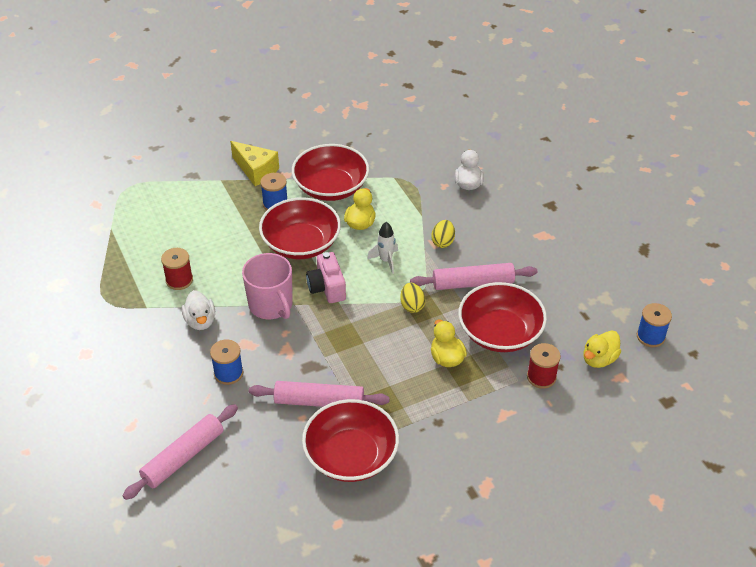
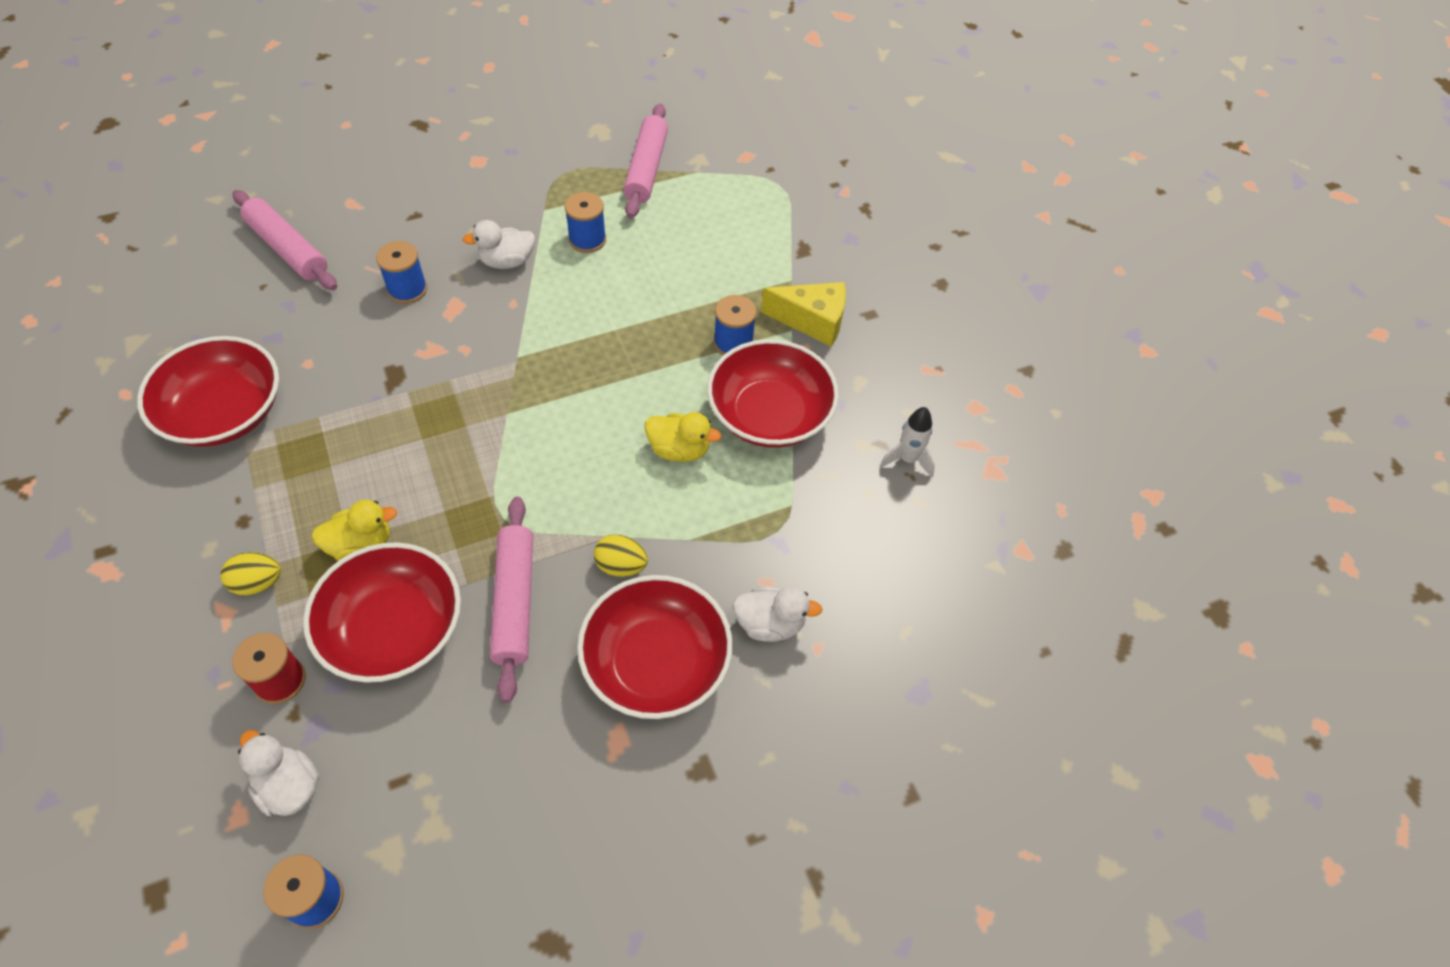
camera: 90 degrees right, 10 degrees up
(179, 280) = (587, 240): red spool -> blue spool
(256, 170) = (812, 321): yellow cheese -> yellow cheese turned 120 degrees counterclockwise
(271, 305) = (520, 334): pink mug -> none
(301, 243) = (642, 372): red bowl -> red bowl (656, 663)
(319, 402) = (328, 382): pink rolling pin -> pink rolling pin (646, 169)
(327, 287) = (542, 400): pink camera -> none
(386, 260) = (588, 479): white rocket -> white rocket (907, 459)
(412, 306) = (482, 507): yellow egg -> yellow egg (258, 583)
(599, 359) = (289, 786): yellow duck -> white duck

